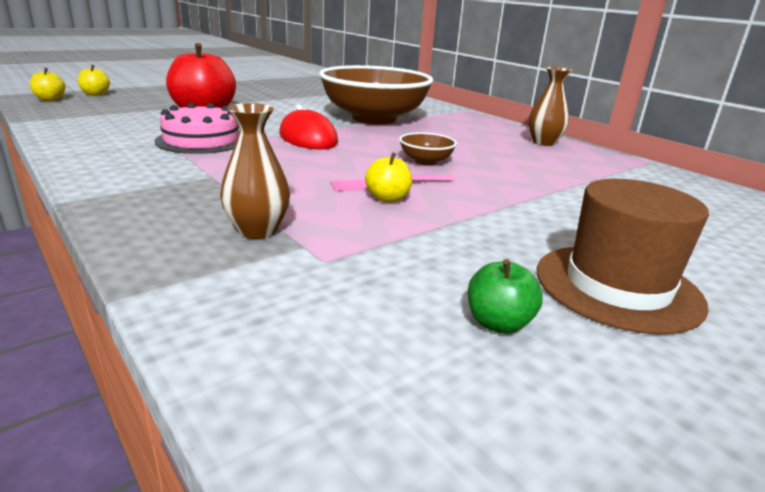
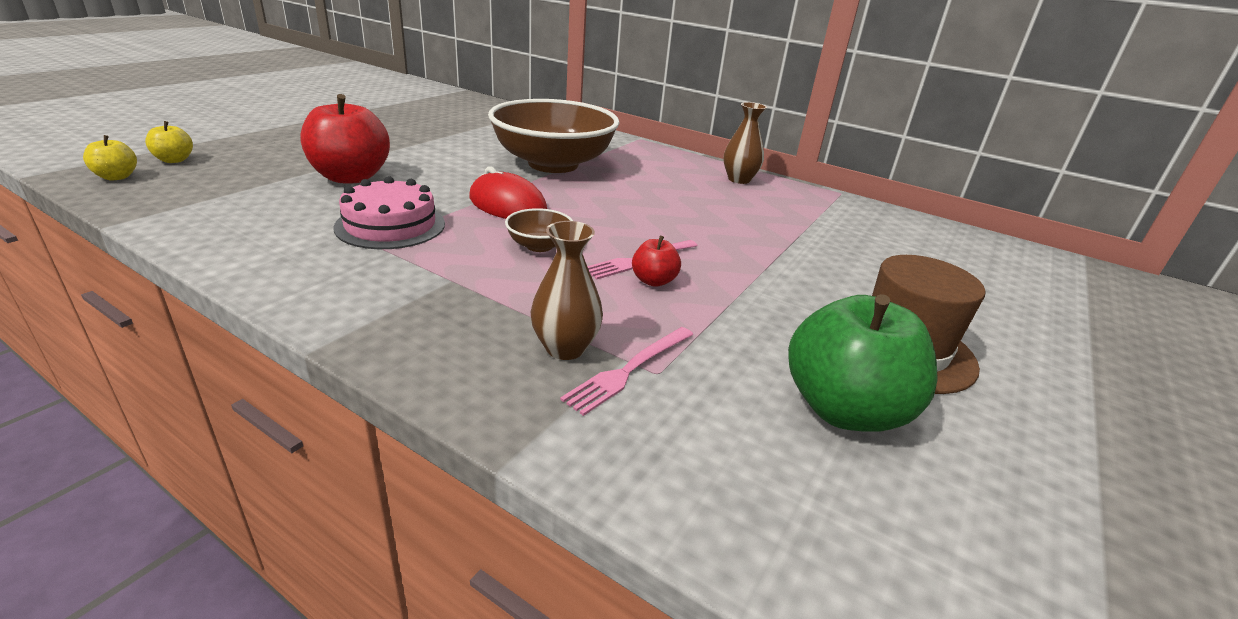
camera: 20 degrees left, 5 degrees up
(299, 254) = (629, 370): none -> pink fork
(387, 198) = (653, 281): yellow apple -> red apple
(425, 161) = (651, 222): brown bowl -> brown bowl (539, 246)
(498, 323) = (844, 409): green apple -> green apple, size x2.11

